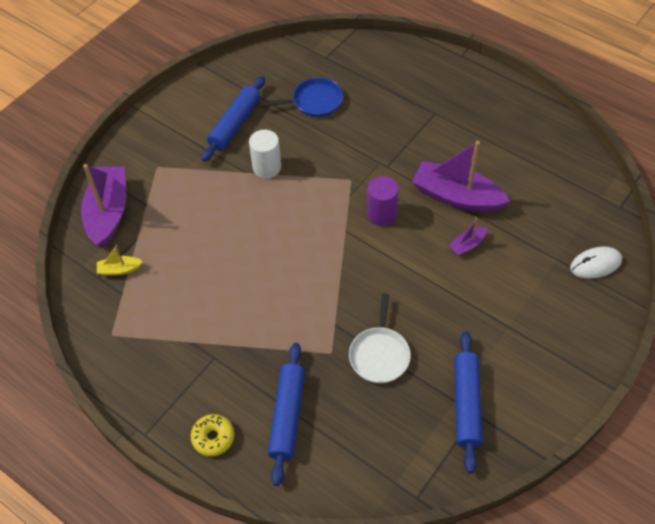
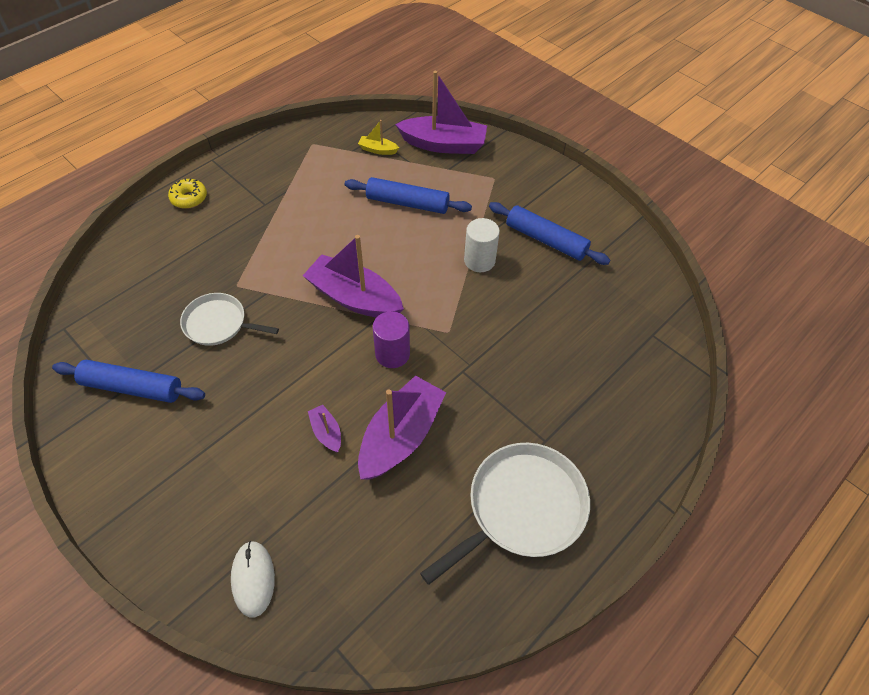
camera: 95 degrees right, 0 degrees up
(119, 269) = (378, 150): yellow boat -> yellow boat turned 75 degrees counterclockwise
(287, 416) = (186, 247): blue rolling pin -> blue rolling pin (407, 203)
(314, 101) = (575, 314): blue pan -> none
(327, 252) = (354, 298): none -> purple boat
(490, 122) = (521, 508): none -> white pan

